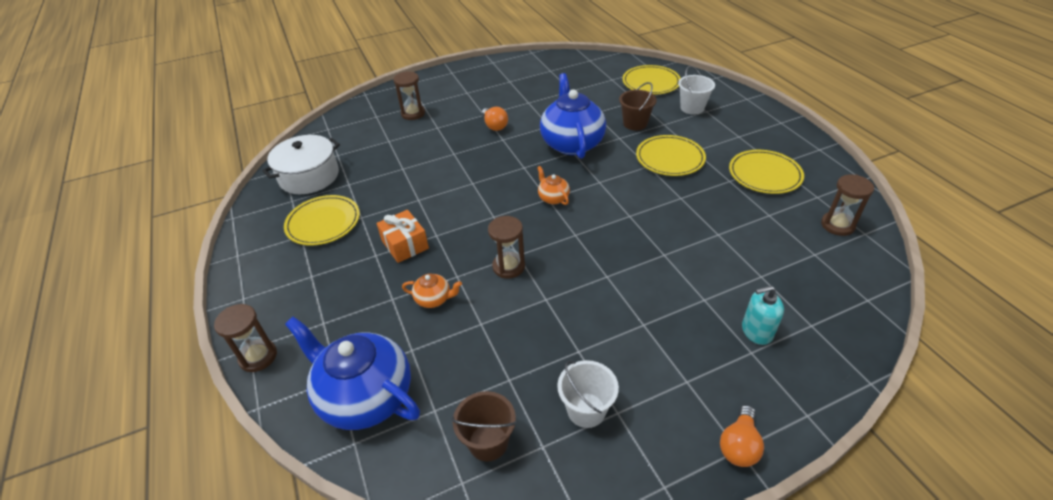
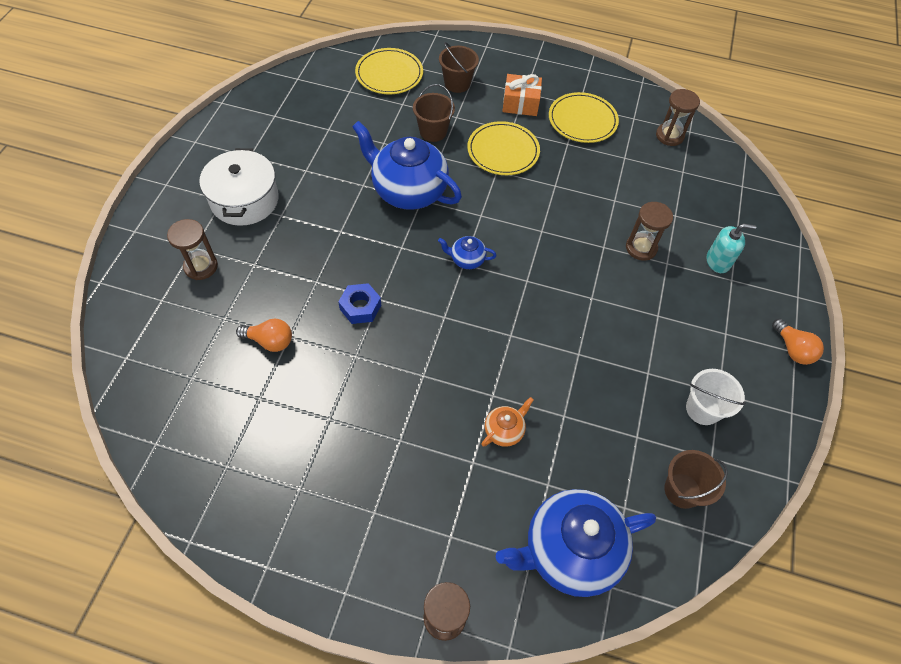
camera: 55 degrees left, 15 degrees up
(309, 176) = (200, 426): white pot -> white pot (244, 200)
(323, 222) = (300, 457): yellow plate -> none
(405, 244) = (410, 407): orange gift -> orange gift (520, 103)
(456, 180) = (360, 307): none -> blue nut
(494, 126) = (311, 221): orange light bulb -> orange light bulb (270, 341)
(508, 266) = (518, 351): brown hourglass -> brown hourglass (641, 248)
(553, 198) = (466, 259): orange teapot -> blue teapot
(692, 108) = (457, 83): white bucket -> brown bucket
(756, 331) = (718, 261): turquoise soap dispenser -> turquoise soap dispenser turned 120 degrees counterclockwise

